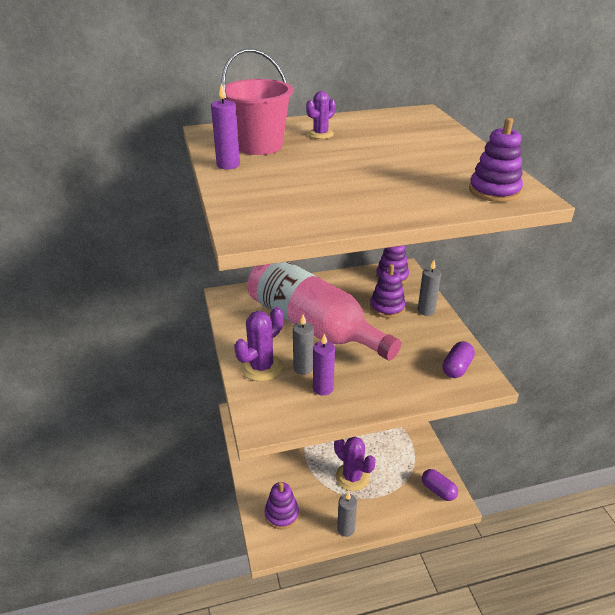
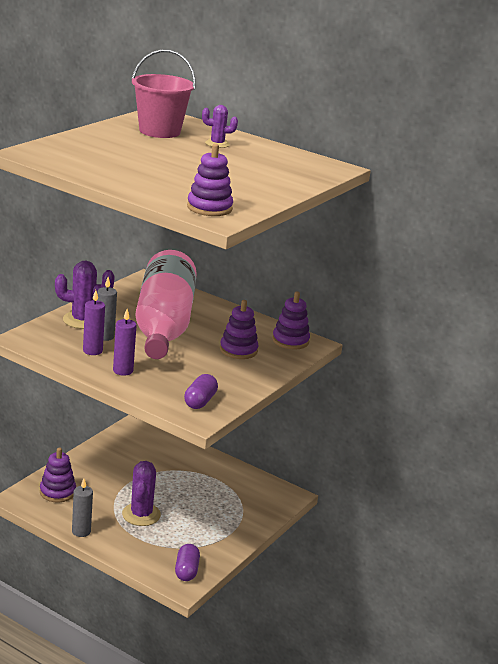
camera: 45 degrees right, 10 degrees down
(228, 165) = (111, 130): purple candle -> purple candle (123, 371)
(426, 310) = (262, 369): grey candle -> none
(457, 368) = (200, 401): purple capsule -> purple capsule turned 60 degrees counterclockwise

